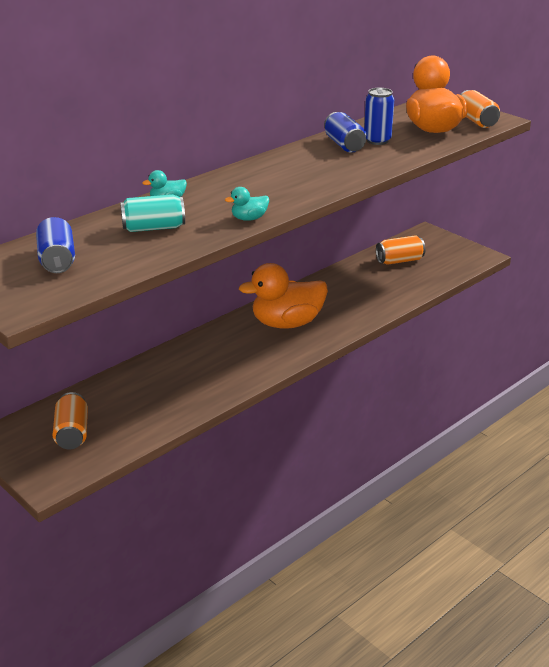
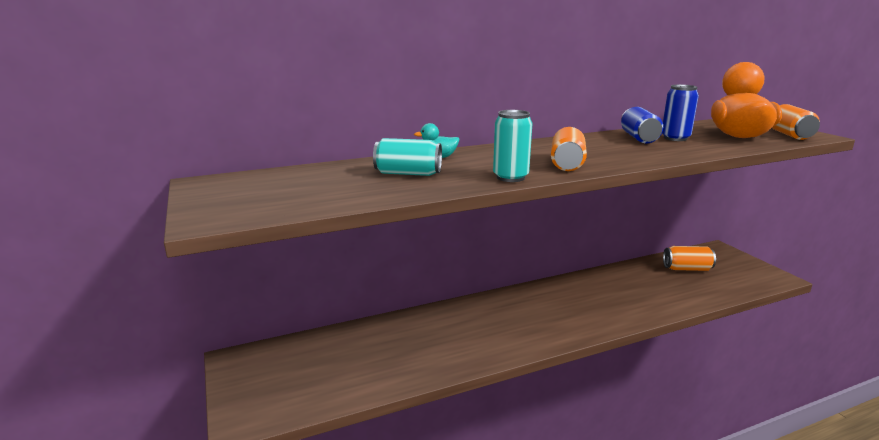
camera: 20 degrees right, 10 degrees down
(57, 260) = (293, 185): blue can -> none
(72, 433) = (300, 371): orange can -> orange can (567, 164)
(249, 218) = (510, 177): turquoise duck -> turquoise can
(287, 323) = (556, 306): orange duck -> none

